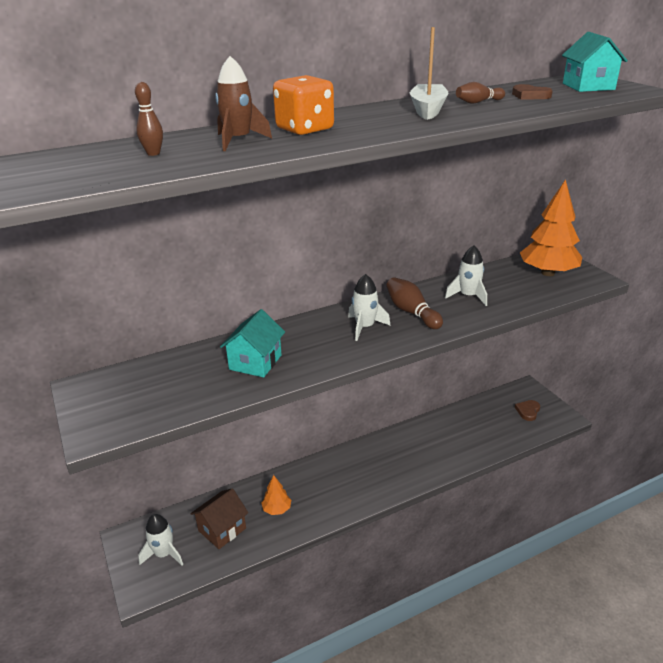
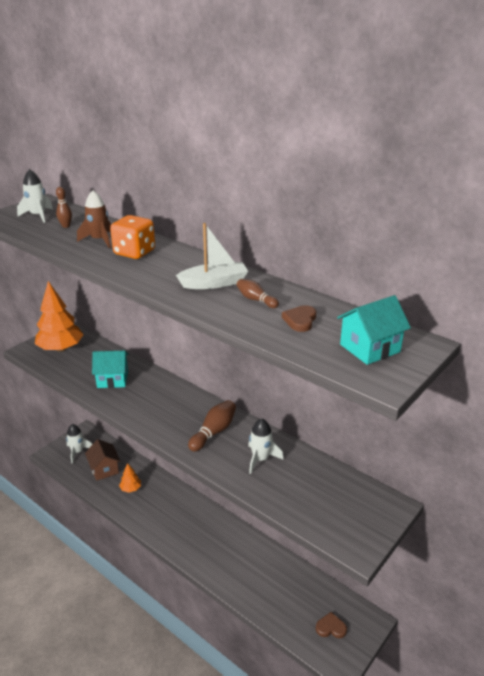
camera: 65 degrees right, 0 degrees up
(222, 529) = (104, 469): brown house -> brown house turned 45 degrees clockwise
(365, 327) = (178, 414): white rocket -> white rocket (38, 216)
(548, 273) = (345, 507): orange tree -> orange tree (61, 349)

